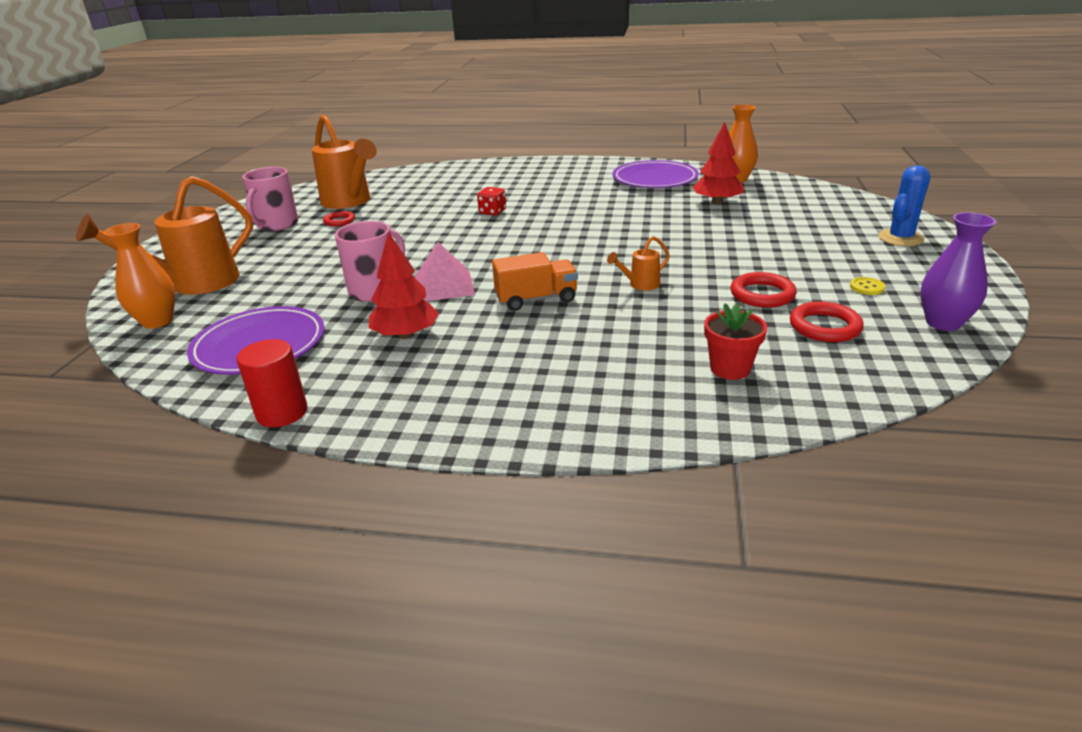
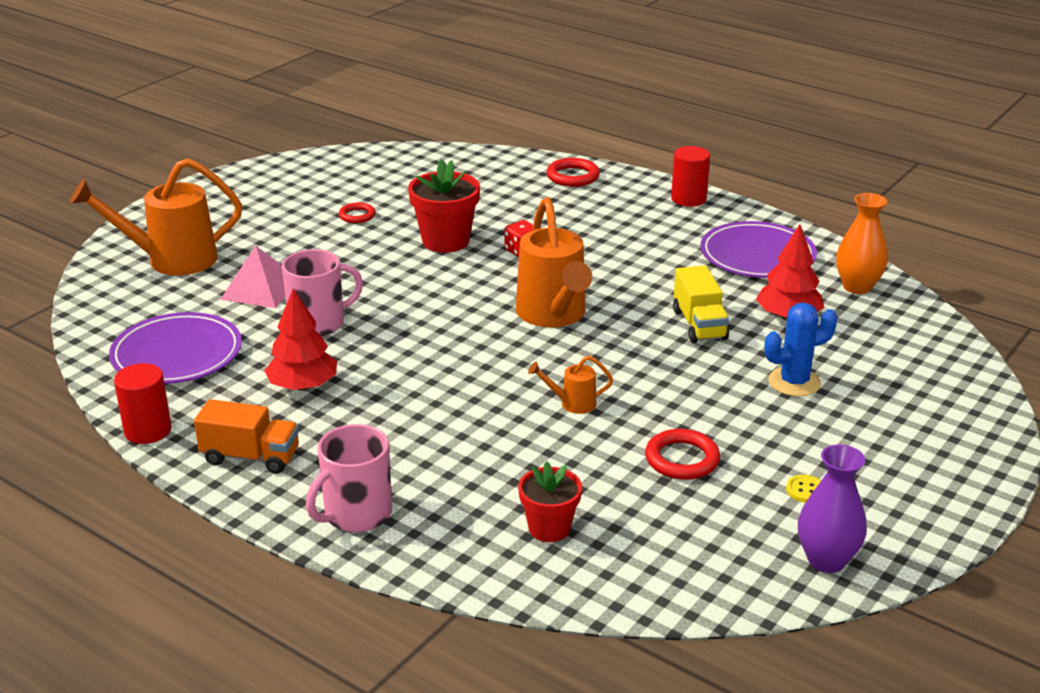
camera: 25 degrees right, 0 degrees up
(157, 321) = (115, 297): orange vase -> none
(277, 225) = (294, 202): pink mug -> pink mug (356, 514)
(349, 202) = (388, 188): orange watering can -> orange watering can (553, 315)
(428, 219) = (445, 241): none -> red flower pot
(443, 286) = (384, 338): pink pyramid -> pink pyramid (260, 289)
(536, 299) = (454, 386): orange truck -> orange truck (251, 457)
(573, 163) = (688, 199): none -> red cylinder
(667, 220) = (699, 325): none -> yellow truck
(824, 327) = (696, 519): red ring -> red ring (573, 176)
(900, 238) = (939, 441): blue cactus -> blue cactus (794, 382)

